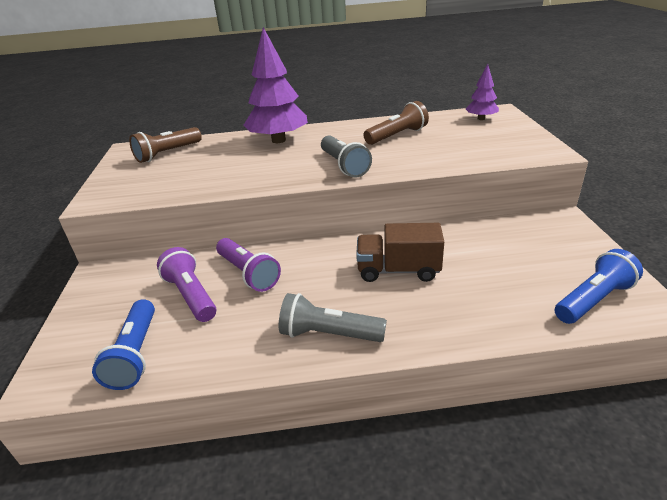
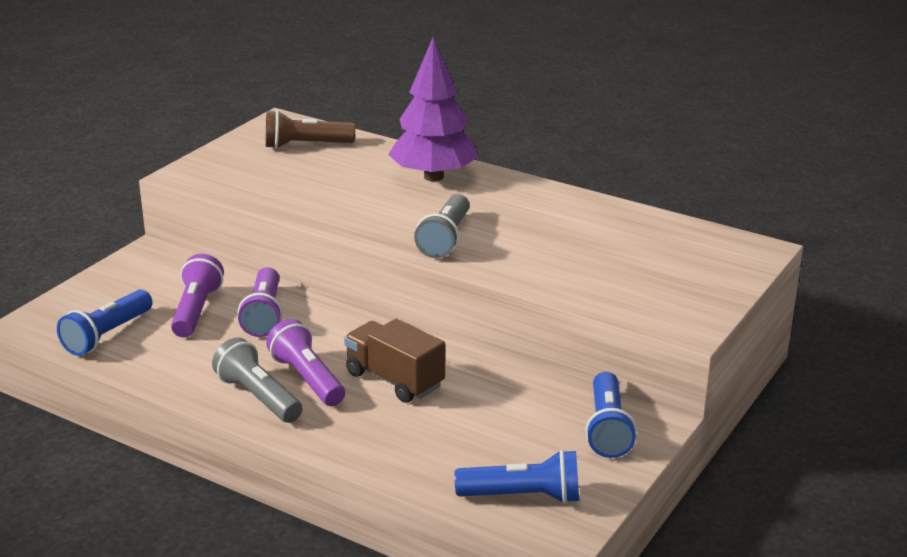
camera: 35 degrees right, 5 degrees down
(343, 301) = (307, 379): none -> purple flashlight
(397, 136) = (566, 228): brown flashlight -> none
(481, 119) = (709, 250): purple tree -> none
(552, 234) = (607, 429): none -> blue flashlight

